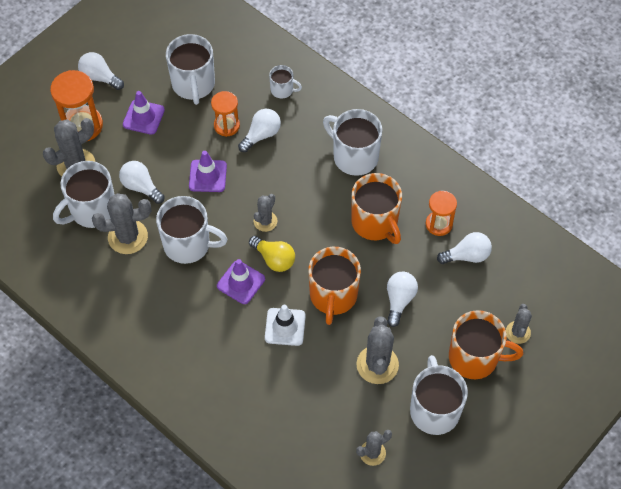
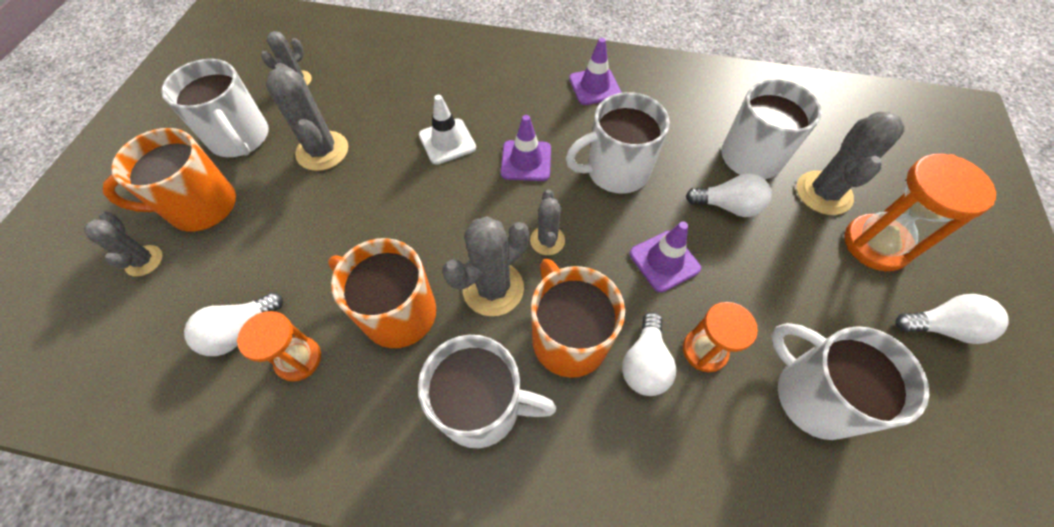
camera: 150 degrees right, 0 degrees up
(128, 237) = (686, 148): grey cactus -> grey cactus (493, 288)
(143, 117) = (821, 298): purple traffic cone -> purple traffic cone (594, 86)
(274, 259) = (505, 202): yellow light bulb -> none
(282, 90) = (676, 473): white mug -> none
(333, 296) = (409, 195): orange mug -> orange mug (568, 338)
(399, 300) = (321, 227): white light bulb -> none

